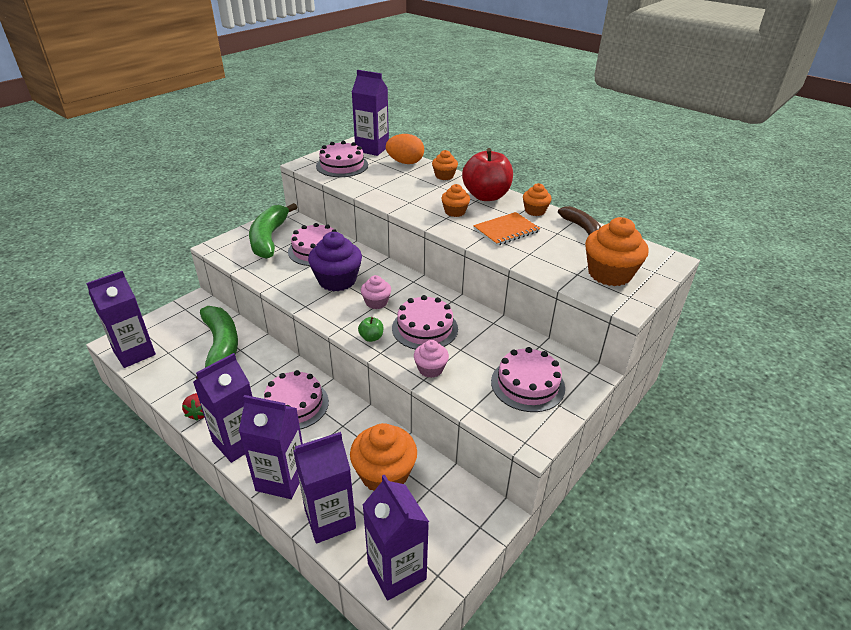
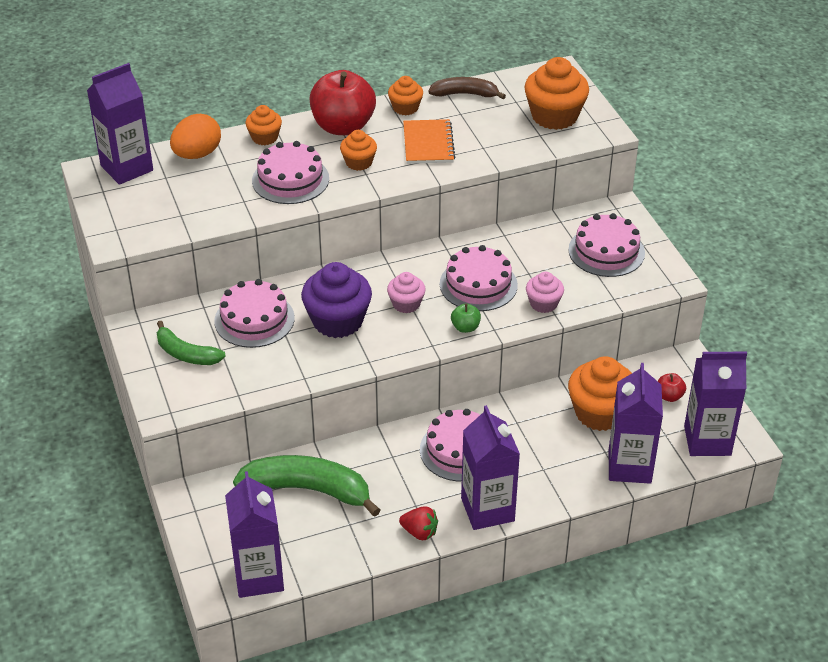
camera: 60 degrees left, 5 degrees up
(269, 238) = (186, 354): green banana -> green banana, size x0.59
(281, 479) = (561, 488): purple carton -> none
(342, 165) = (153, 209): pink cake -> pink cake (290, 179)
(437, 518) = (669, 396): none -> red apple

